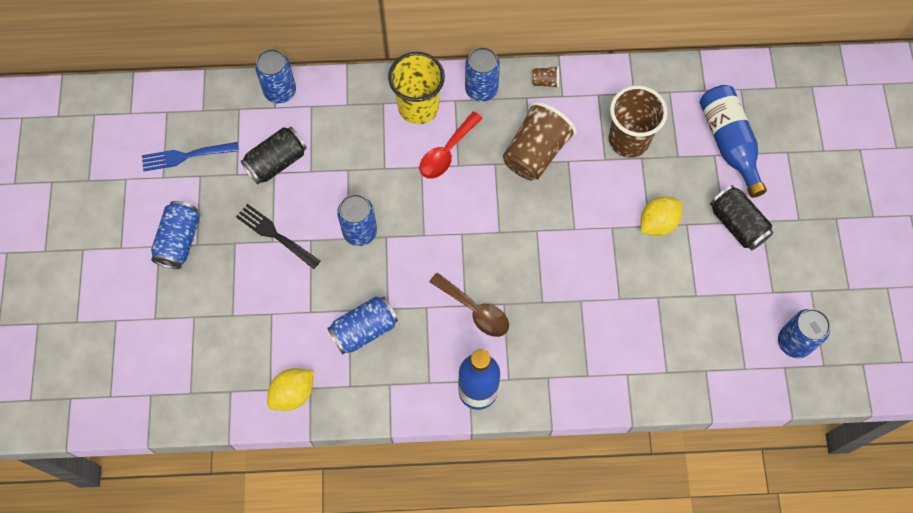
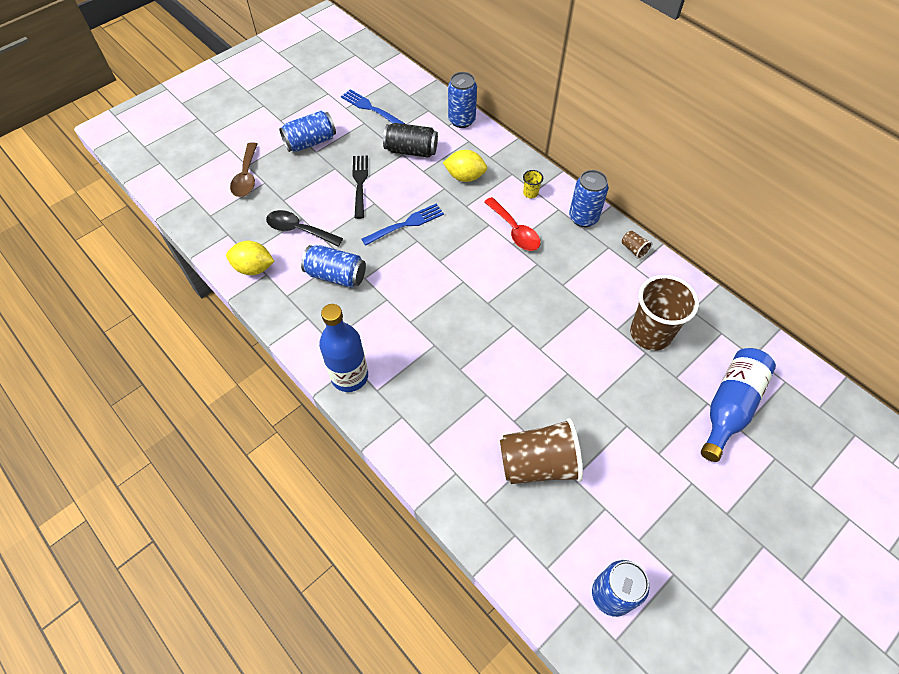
camera: 50 degrees right, 10 degrees down
(283, 326) = (299, 230): none -> black spoon
(360, 232) = (406, 224): blue can -> blue fork
(418, 107) = (530, 193): yellow cup -> yellow cup, size x0.41
(447, 152) = (515, 231): red spoon -> red spoon turned 120 degrees counterclockwise
(475, 310) = (412, 330): brown spoon -> brown spoon (246, 177)
(535, 152) = (573, 282): brown cup -> brown cup (538, 463)
(657, 223) = (605, 403): yellow lemon -> yellow lemon (465, 177)
(737, 224) = (668, 465): black can -> none

